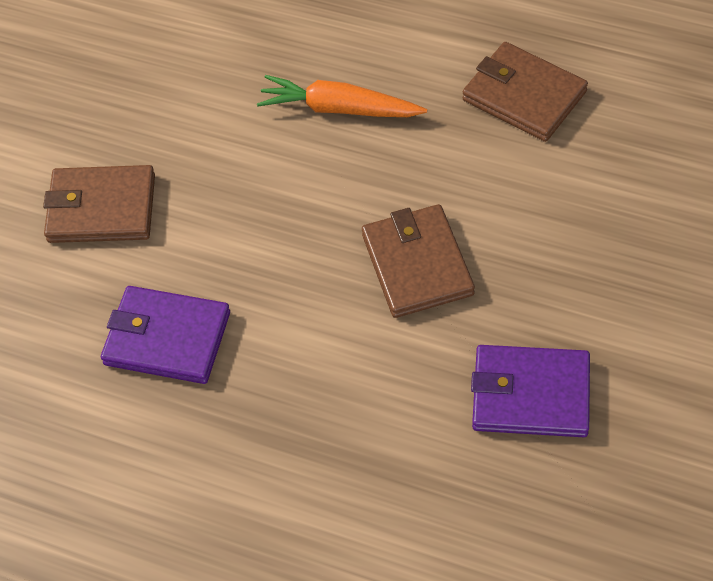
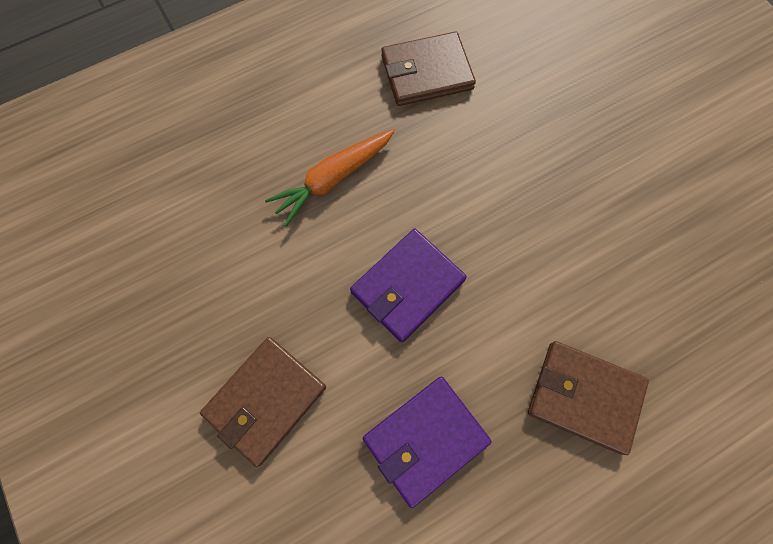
camera: 55 degrees left, 15 degrees up
(417, 265) = (502, 230): brown wallet -> brown wallet (584, 397)
(530, 395) = (655, 243): purple wallet -> purple wallet (407, 286)

